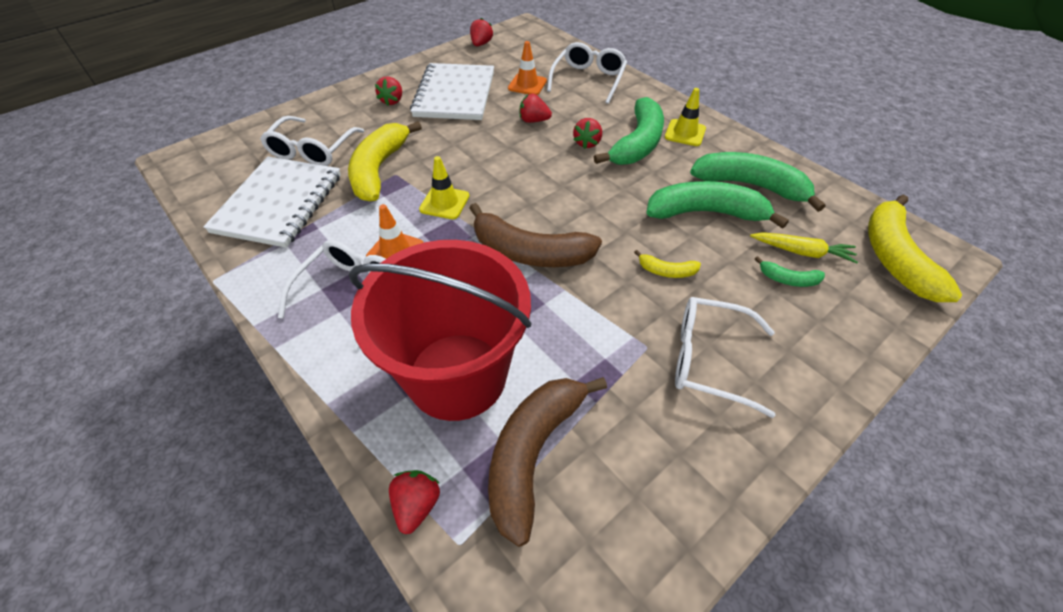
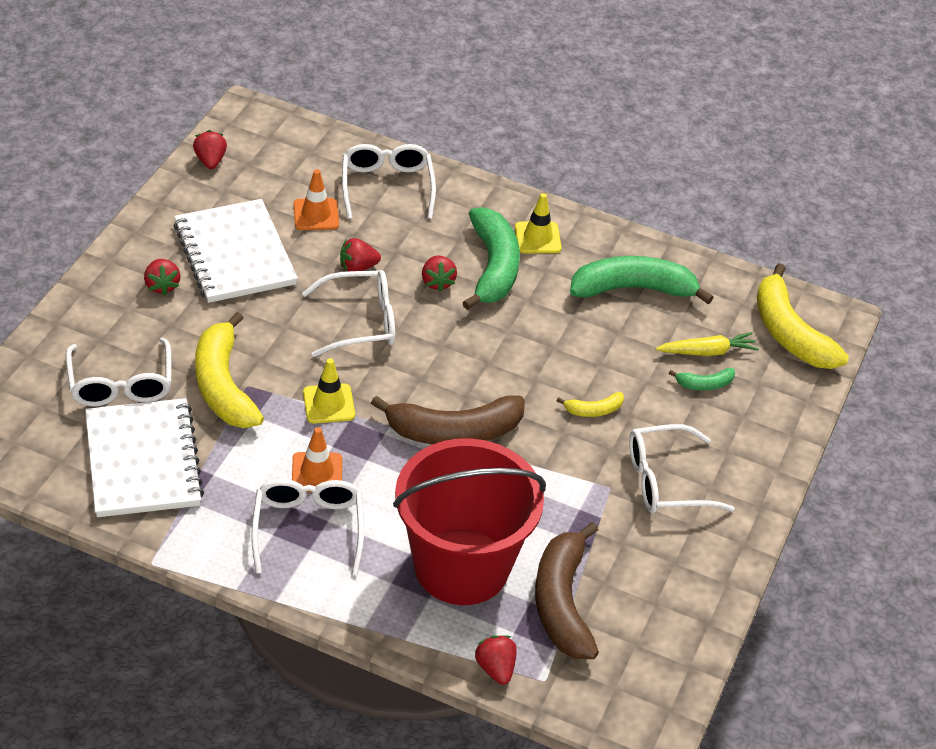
camera: 30 degrees left, 5 degrees down
(510, 154) = (360, 322): none -> white glasses
(705, 213) = (602, 335): green banana -> none

